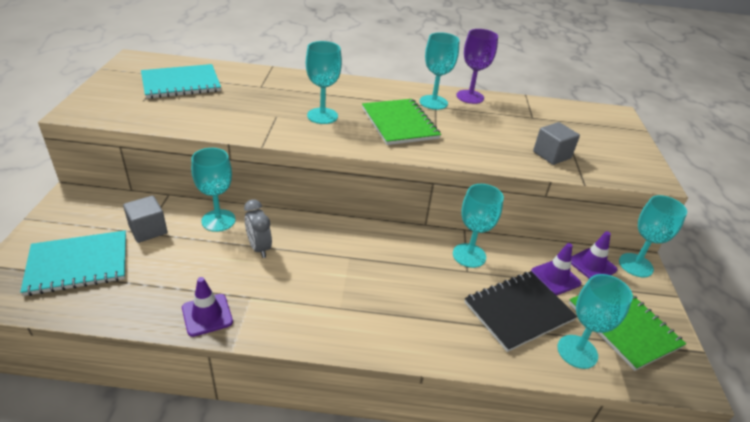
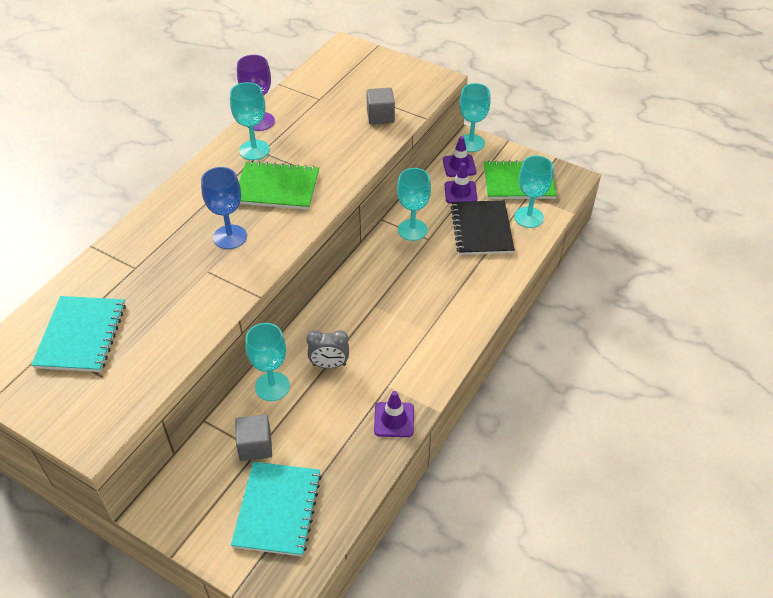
camera: 60 degrees left, 10 degrees up
(322, 116) = (230, 237): turquoise goblet -> blue goblet

